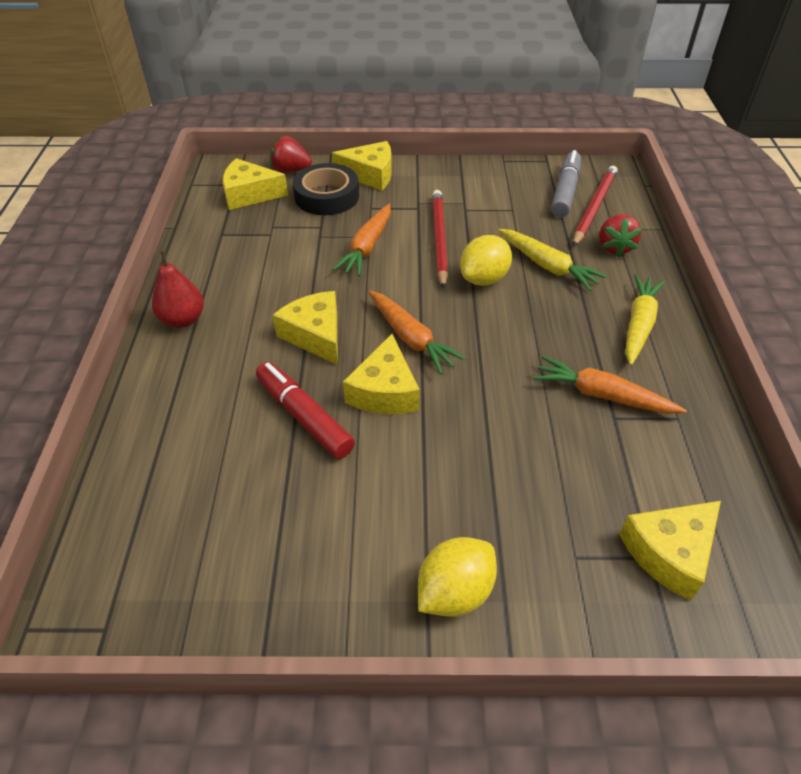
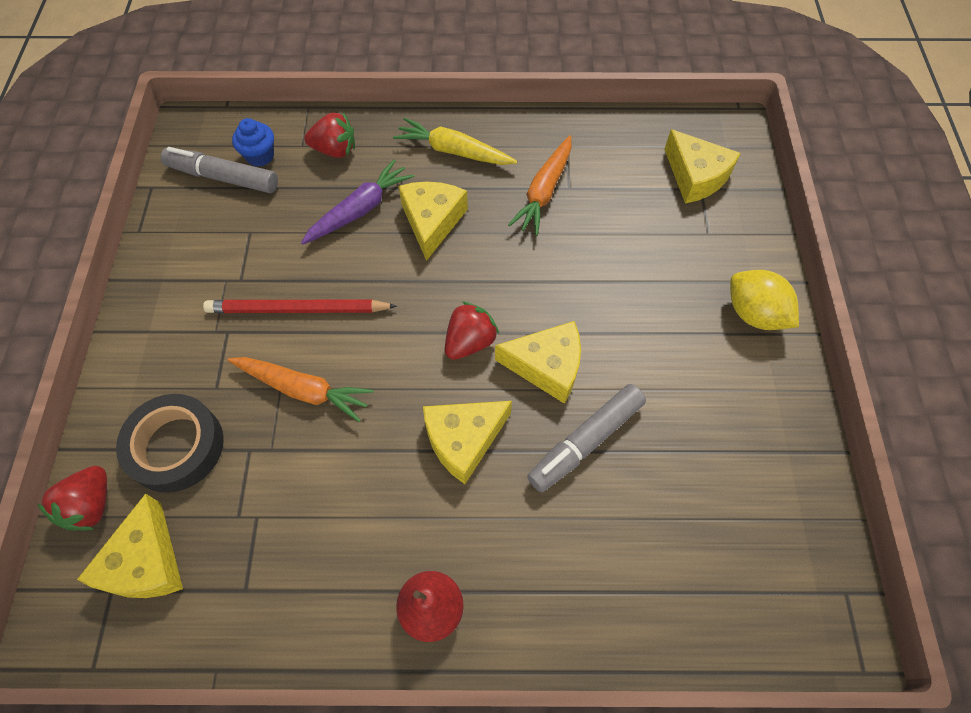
camera: 90 degrees left, 15 degrees up
(304, 416) = (586, 442): red marker -> grey marker
(370, 175) = (133, 390): yellow cheese -> yellow cheese (432, 221)
(411, 338) = (470, 342): orange carrot -> red strawberry
(484, 279) = (376, 269): yellow lemon -> none
(547, 266) = (360, 210): yellow carrot -> purple carrot
(594, 207) = (260, 156): red pencil -> blue cupcake

